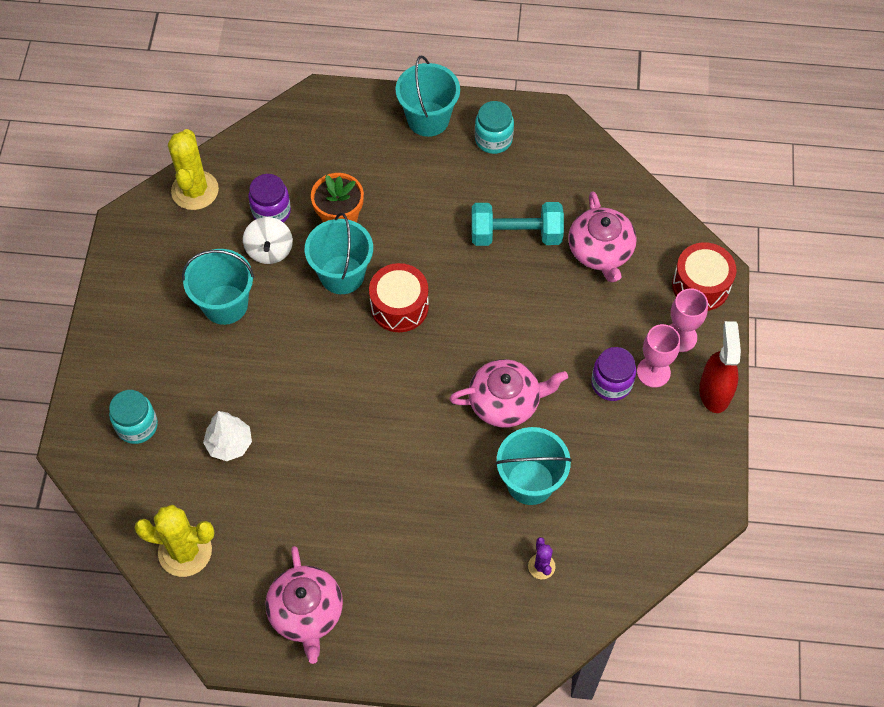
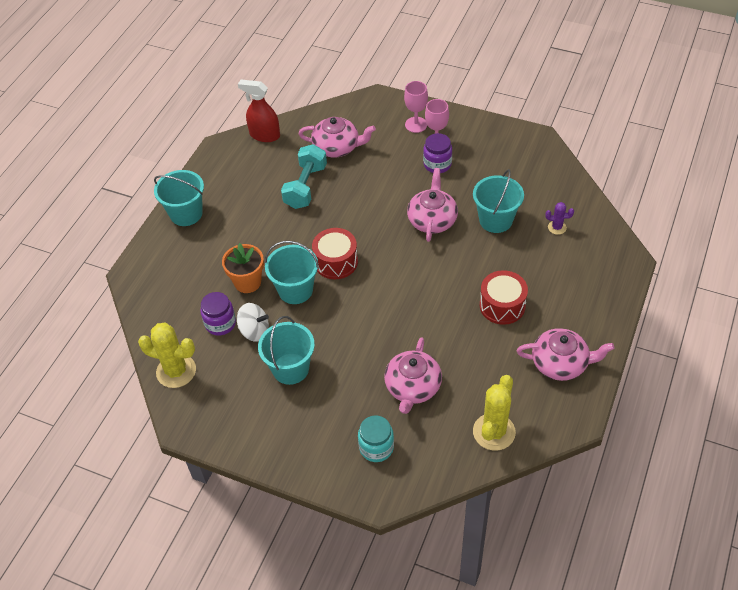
camera: 70 degrees left, 10 degrees down
(229, 444) = (412, 387): white tree -> pink teapot
(493, 139) = (222, 182): turquoise jar -> none
(700, 285) = (383, 107): red drum -> red drum (502, 305)
(714, 391) = (459, 118): red spray bottle -> red spray bottle (264, 135)

